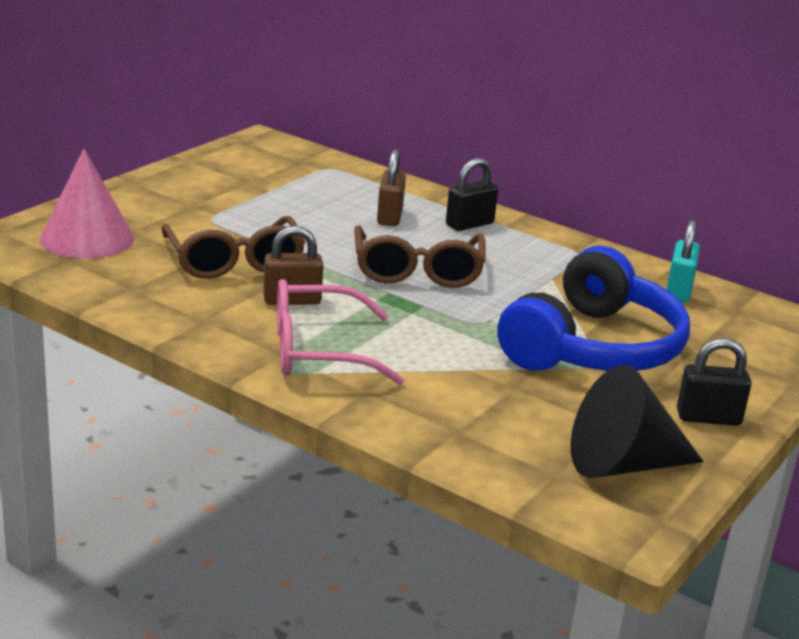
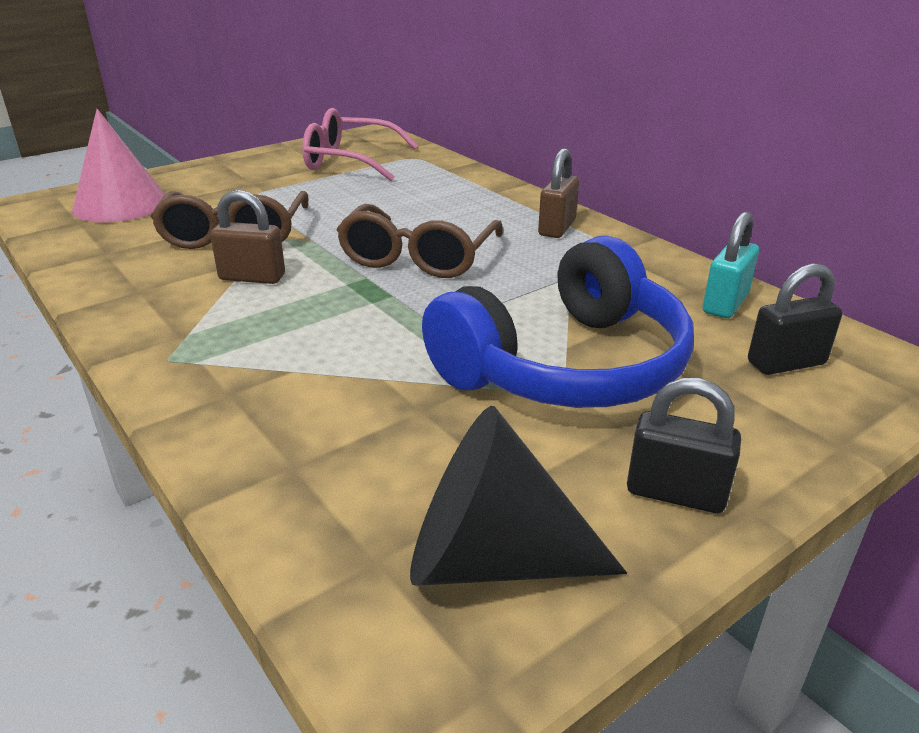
camera: 20 degrees right, 5 degrees up
(317, 351) = (221, 336): pink glasses -> pink glasses (349, 161)
(390, 217) = (435, 203): brown padlock -> brown padlock (557, 228)
(469, 224) = (516, 215): black padlock -> black padlock (786, 363)

